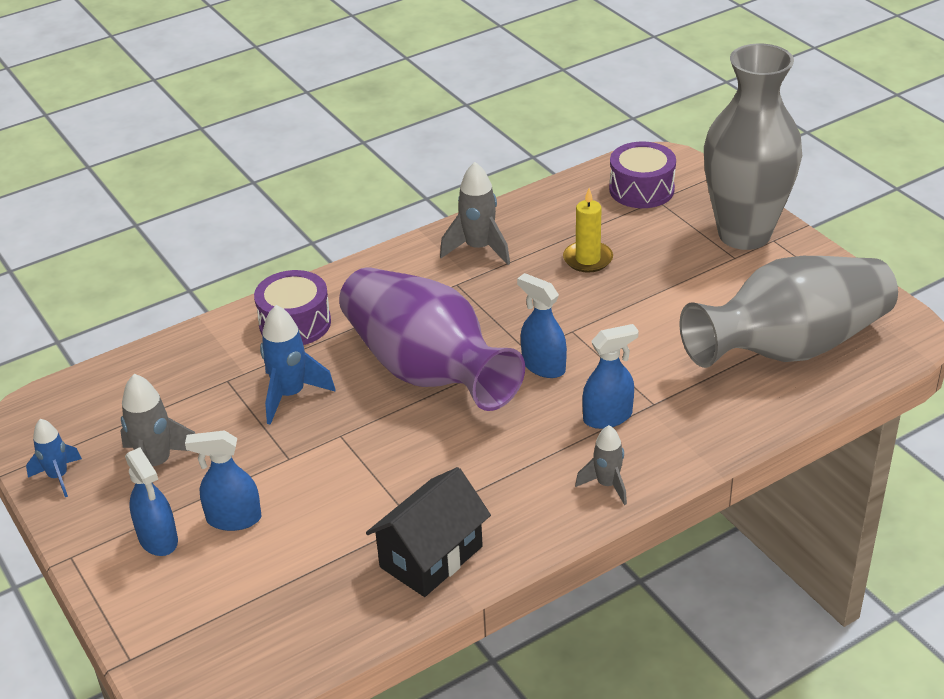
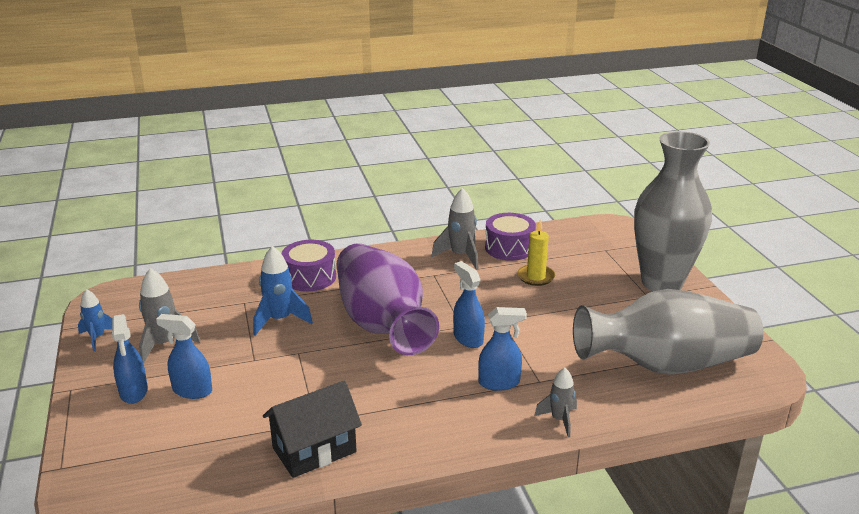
camera: 15 degrees right, 10 degrees down
(607, 485) = (475, 430): grey rocket -> grey rocket (559, 420)
(641, 189) = (596, 241): purple drum -> purple drum (509, 248)

